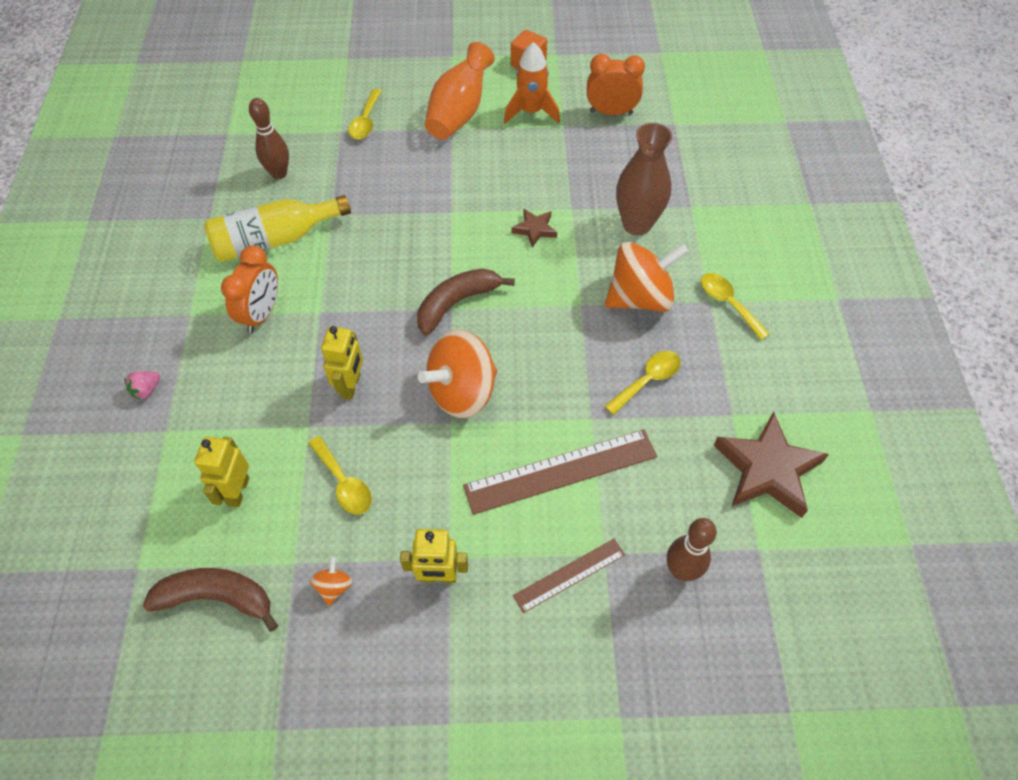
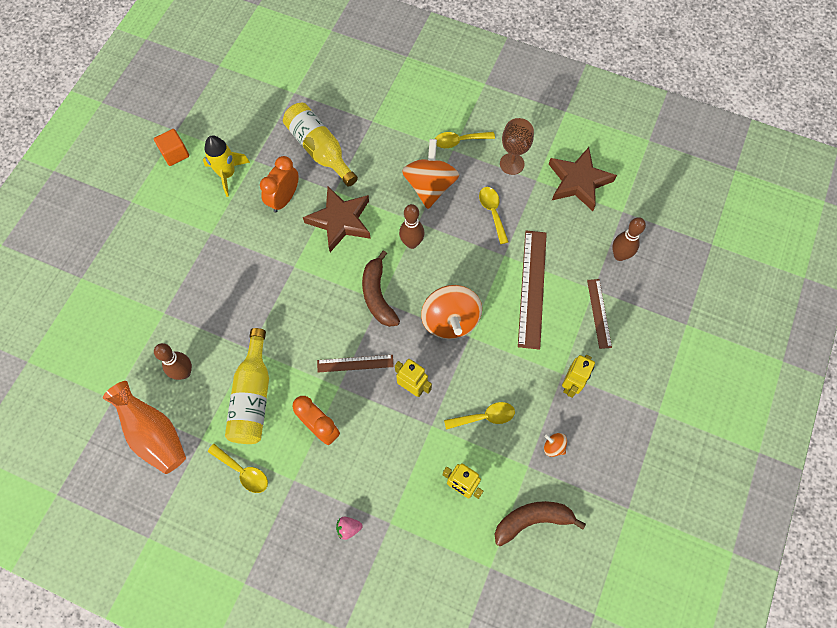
camera: 65 degrees left, 10 degrees up
(147, 390) = (348, 528): pink strawberry -> pink strawberry turned 105 degrees clockwise
(217, 597) = (532, 520): brown banana -> brown banana turned 45 degrees clockwise
(356, 316) = (355, 363): none -> brown ruler
(365, 122) = (166, 290): yellow spoon -> yellow spoon (243, 472)
(459, 113) = (198, 221): orange vase -> orange vase (154, 434)
(531, 112) = (227, 174): orange rocket -> yellow rocket
(534, 229) = (340, 221): brown star -> brown star, size x2.00
(547, 310) = (412, 243): none -> brown bowling pin
(611, 112) = (260, 125): orange clock -> orange clock (284, 199)
(616, 174) = (320, 150): none -> yellow bottle
(637, 224) = (370, 159): brown vase -> none
(737, 375) = (512, 164): none -> brown goblet

